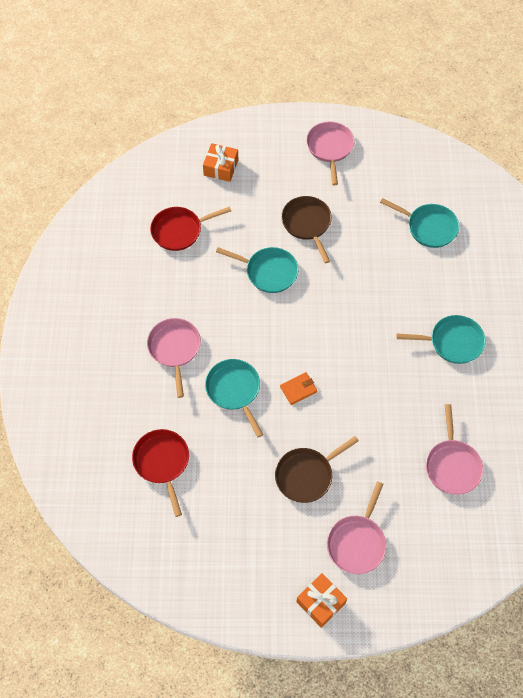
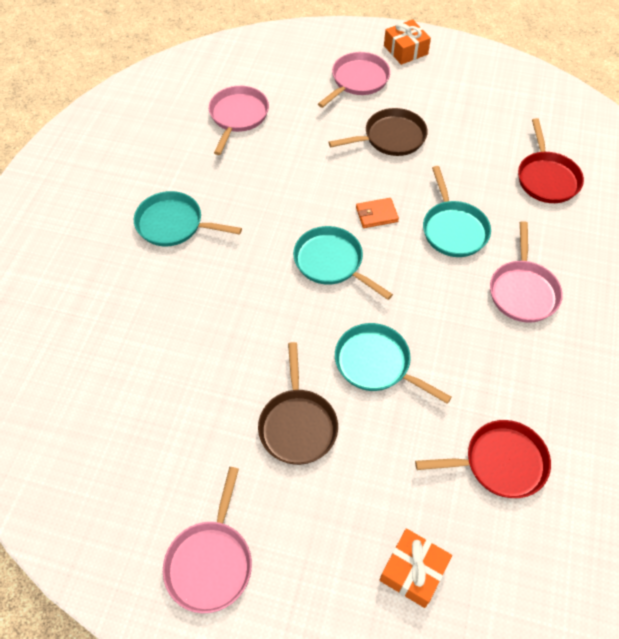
camera: 165 degrees left, 5 degrees down
(428, 227) = (122, 375): turquoise pan -> turquoise pan (331, 262)

